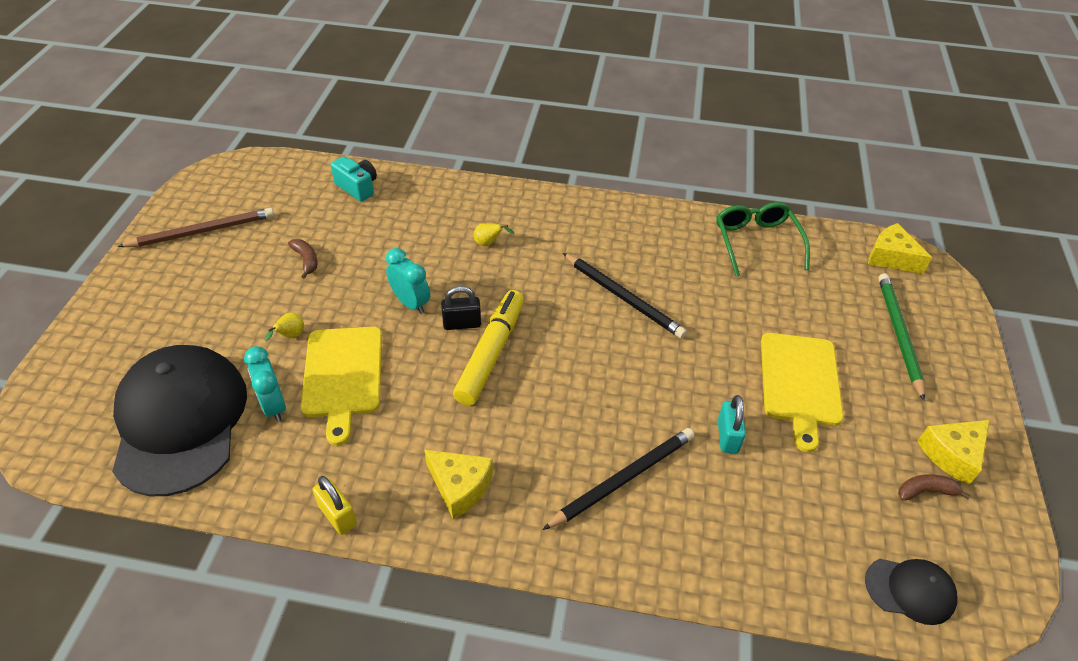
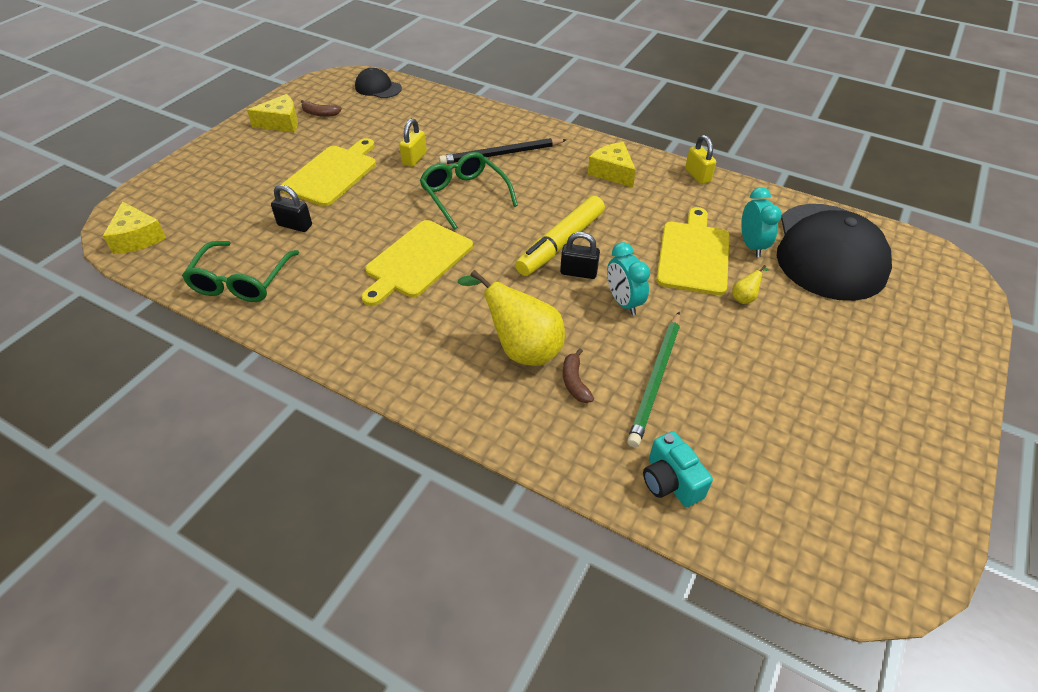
camera: 160 degrees left, 0 degrees up
(202, 231) = (880, 456): brown pencil -> none
(306, 260) = (736, 378): brown banana -> brown banana (575, 382)
(489, 243) = (521, 349): yellow pear -> yellow pear, size x2.40
(623, 297) = (417, 261): black pencil -> yellow cutting board
(628, 392) = (464, 195): none -> green glasses
(727, 436) = (414, 159): turquoise padlock -> yellow padlock
(770, 306) = (295, 225): none -> black padlock
(898, 334) = (220, 184): green pencil -> green pencil (656, 379)

